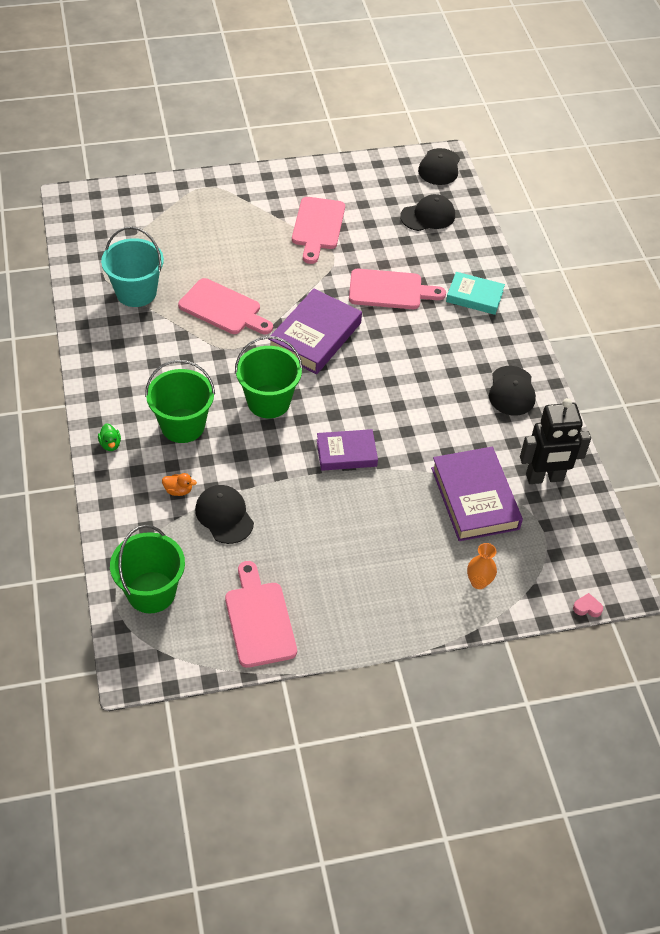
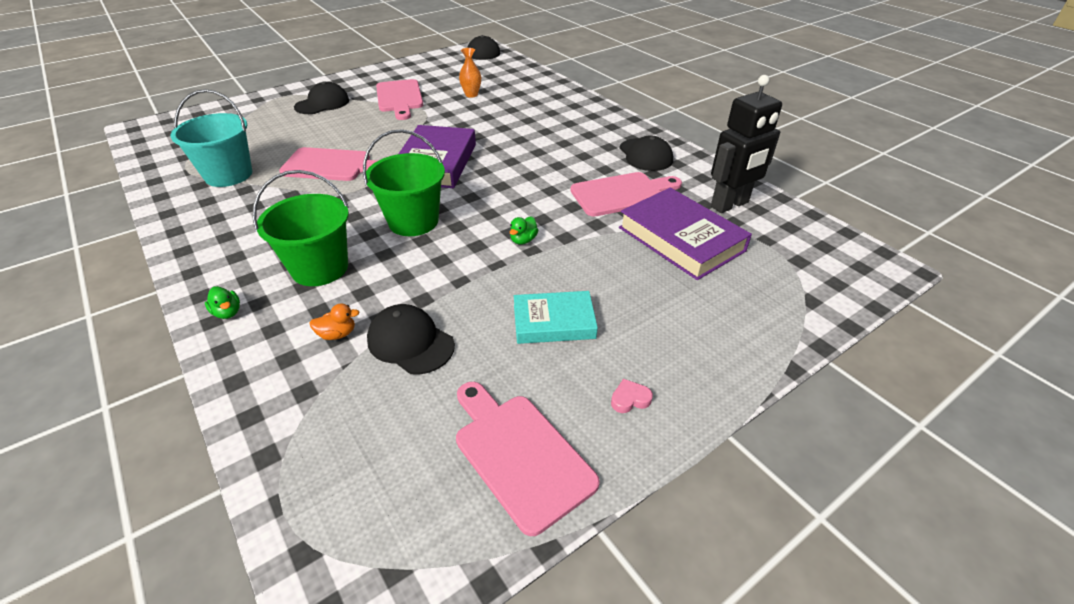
camera: 20 degrees left, 10 degrees down
(151, 592) = (340, 477): green bucket -> none
(346, 453) = (523, 240): purple book -> green duck
(390, 290) = (488, 119): pink cutting board -> pink cutting board (622, 194)
(428, 216) = (492, 75): black cap -> black cap (322, 104)
(474, 296) = (564, 108): turquoise book -> turquoise book (554, 322)
(478, 582) = (750, 311): orange vase -> orange vase (471, 95)
(587, 607) = (876, 297): pink heart -> pink heart (630, 399)

